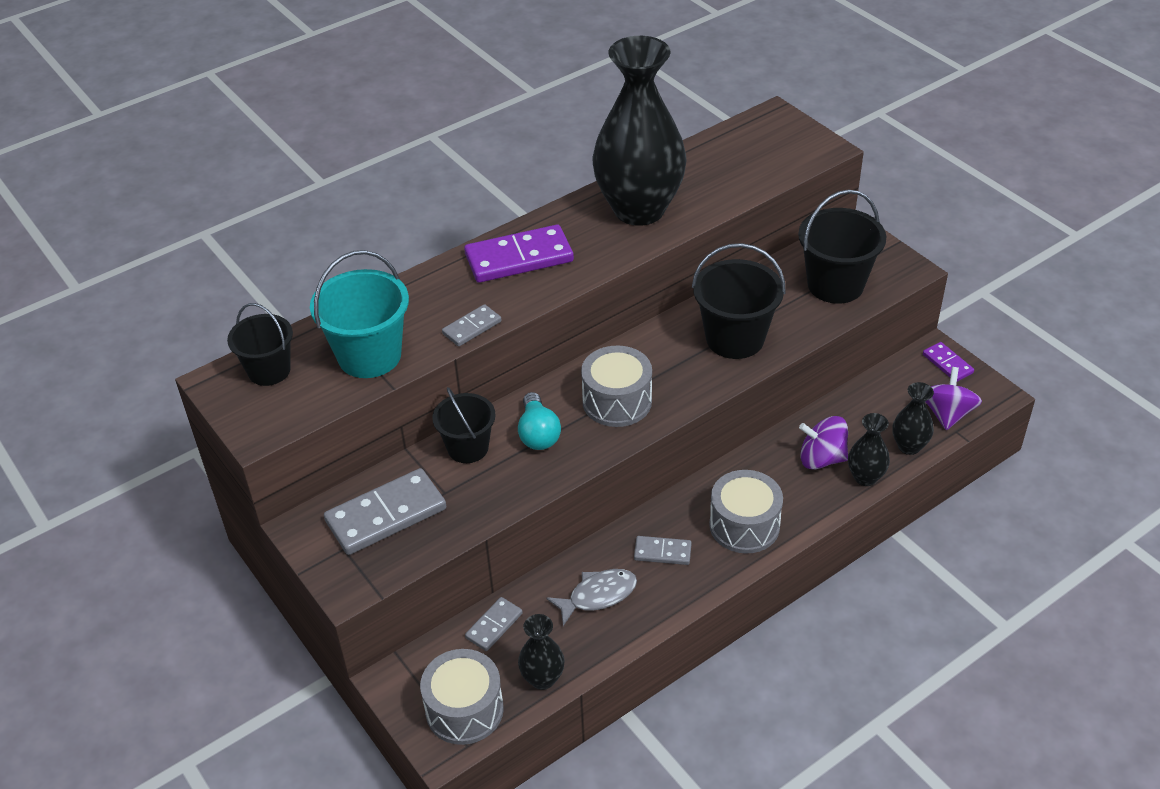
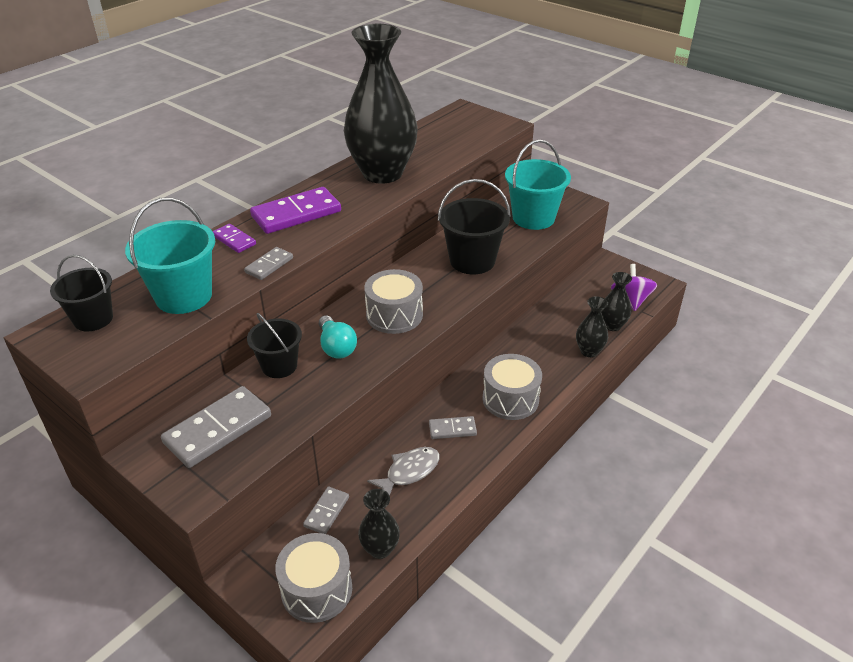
camera: 15 degrees left, 5 degrees down
(821, 459) = (552, 343): purple spinning top -> none
(835, 285) = (533, 218): black bucket -> turquoise bucket
(947, 364) = (618, 268): purple domino -> purple domino (234, 240)

